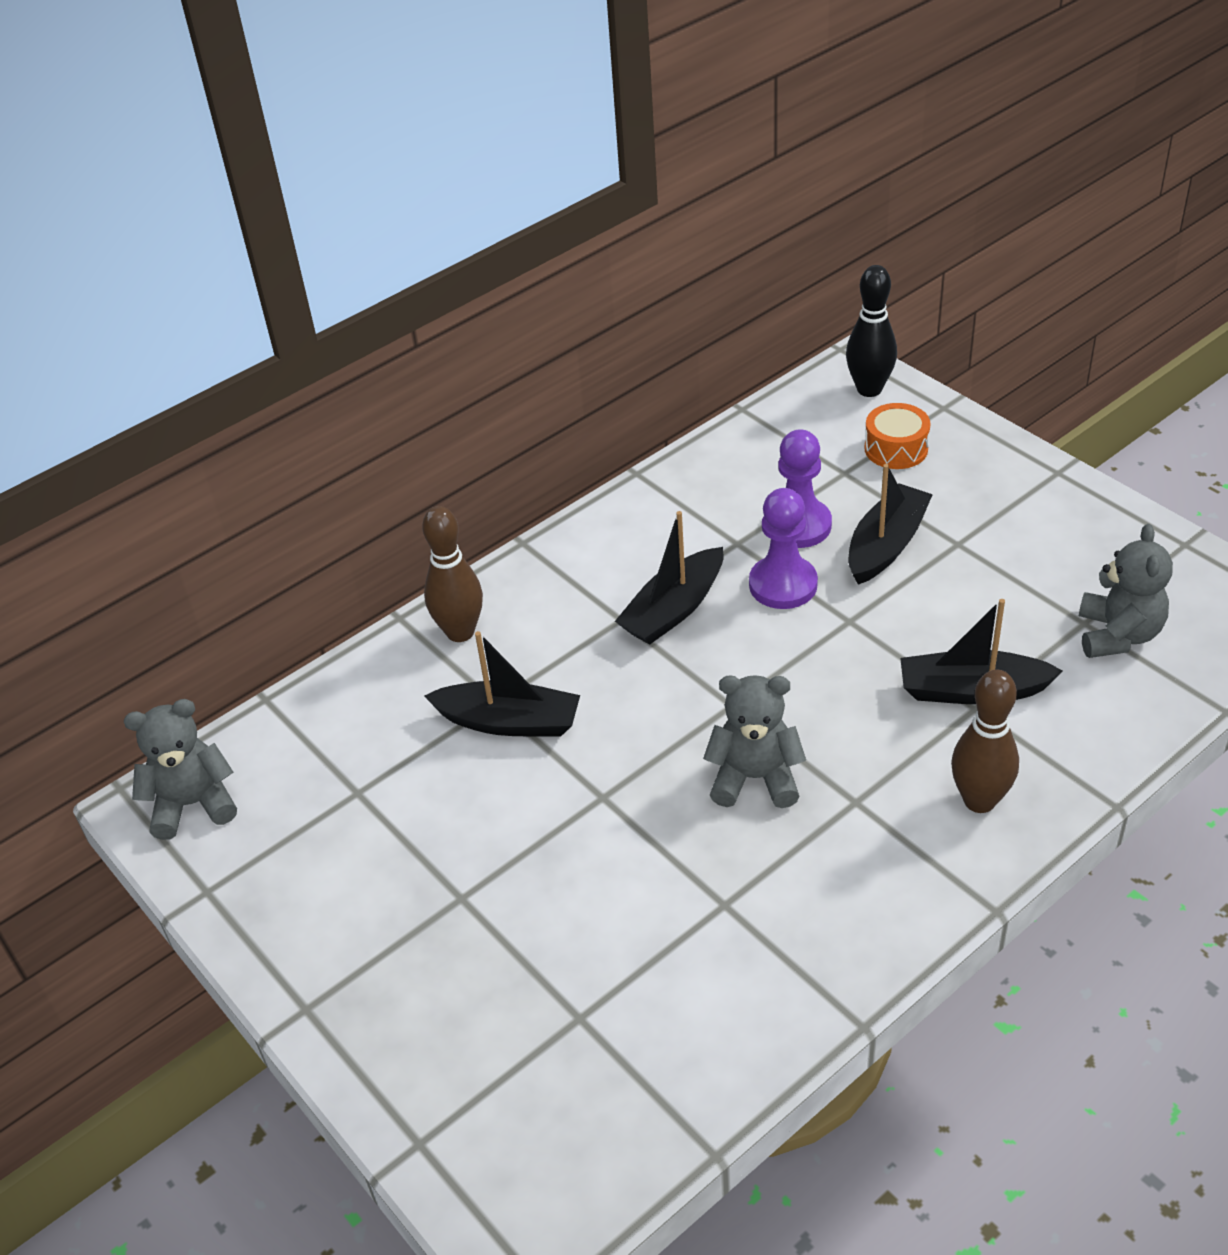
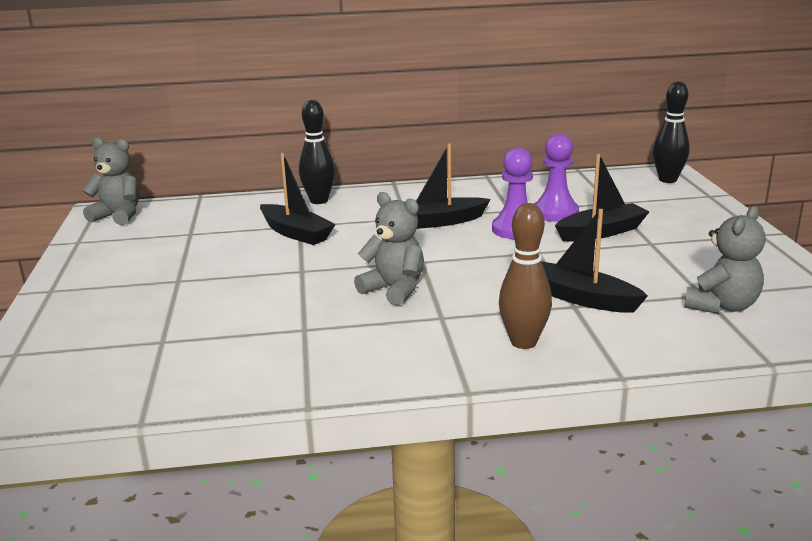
camera: 30 degrees right, 20 degrees down
(460, 632) = (319, 201): brown bowling pin -> black bowling pin
(896, 448) = (656, 202): orange drum -> none

